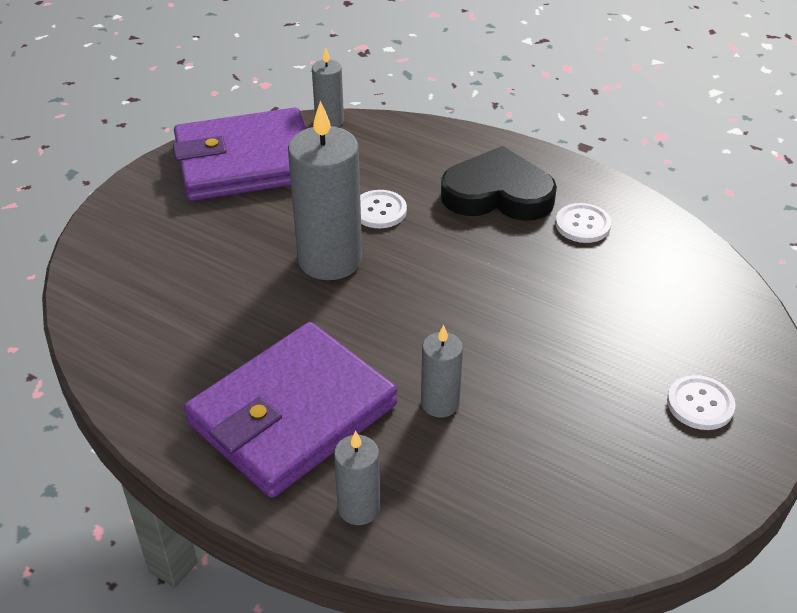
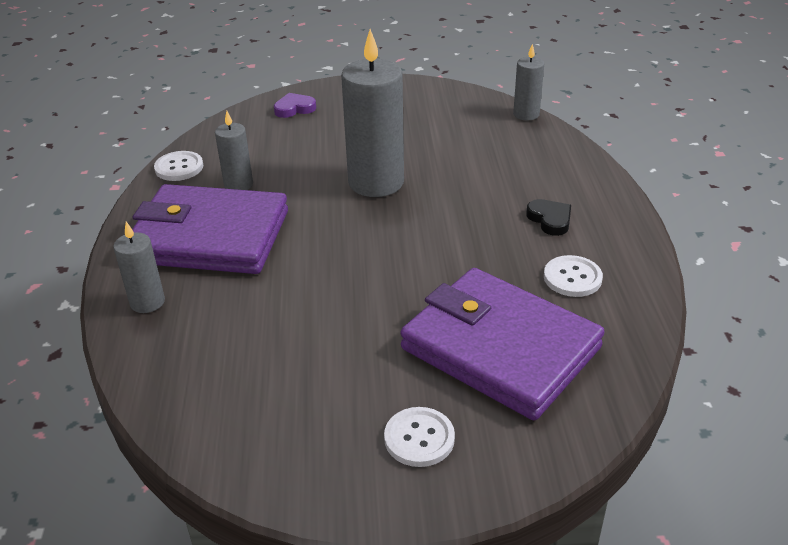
camera: 55 degrees right, 5 degrees down
(122, 249) = (294, 108): none -> purple heart
(246, 162) = (434, 107): purple wallet -> purple wallet (500, 348)
(379, 211) = (455, 178): white button -> white button (179, 167)
(440, 403) = (280, 294): grey candle -> grey candle (238, 185)
(497, 194) = (550, 220): black heart -> black heart, size x0.46

